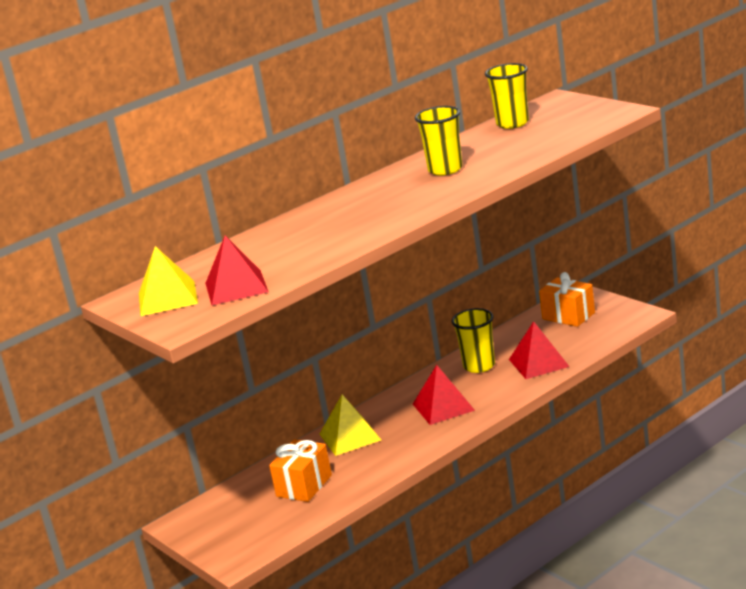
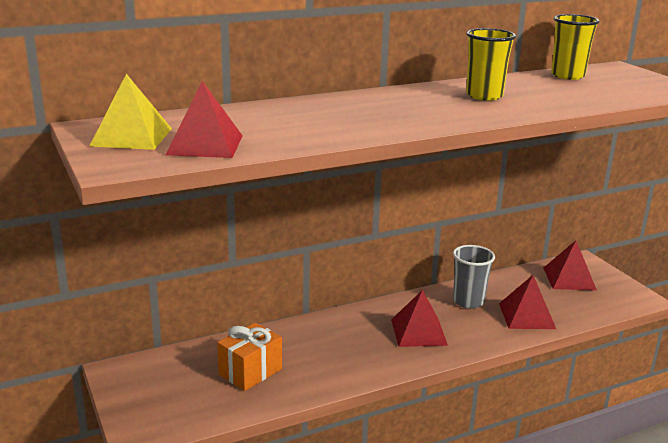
camera: 10 degrees right, 0 degrees up
(350, 437) = (318, 334): yellow pyramid -> none
(479, 366) = (468, 301): yellow cup -> grey cup
(568, 316) = (569, 278): orange gift -> red pyramid

